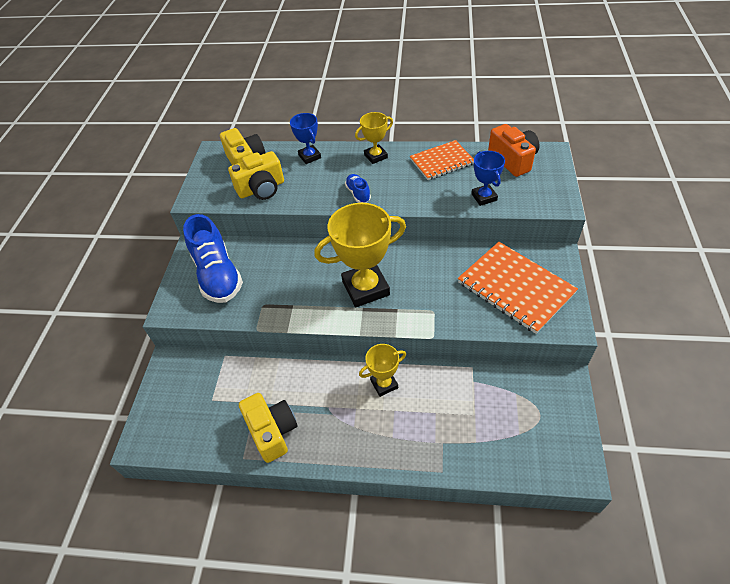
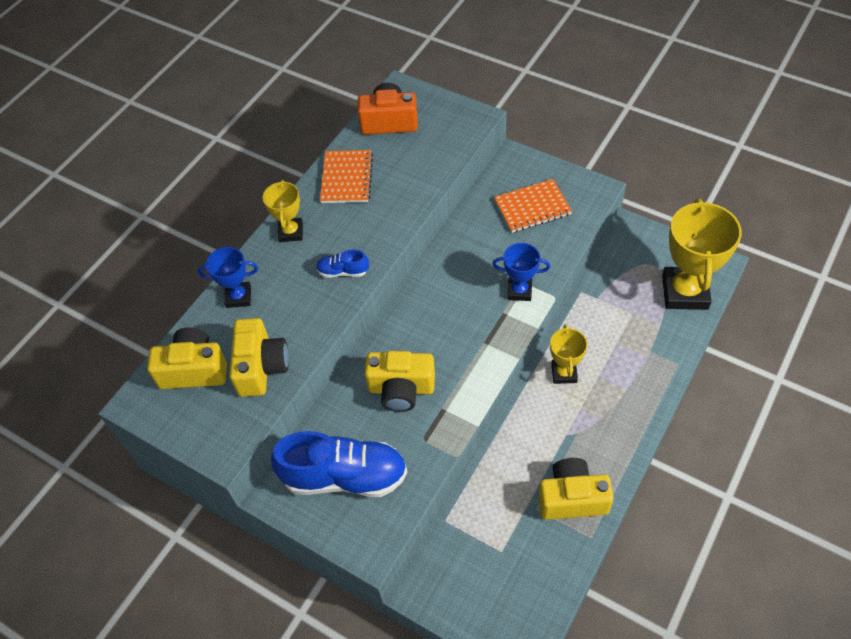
camera: 65 degrees left, 5 degrees up
(298, 276) = (401, 389): none -> yellow camera
(365, 288) = (459, 330): yellow trophy -> yellow trophy (684, 292)
(484, 197) = (426, 168): blue trophy -> blue trophy (519, 291)
(515, 288) = (532, 207): orange notebook -> orange notebook, size x0.64

